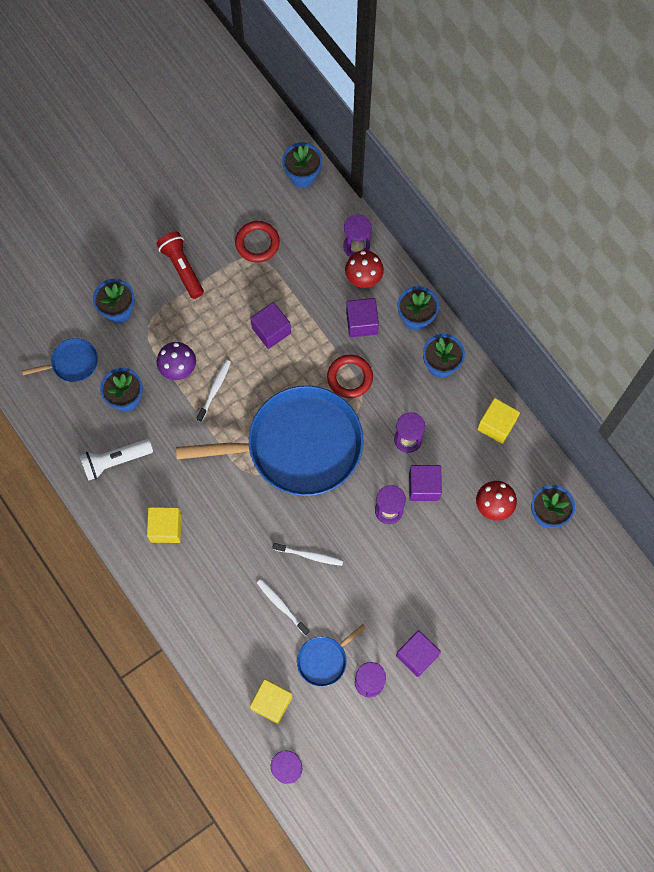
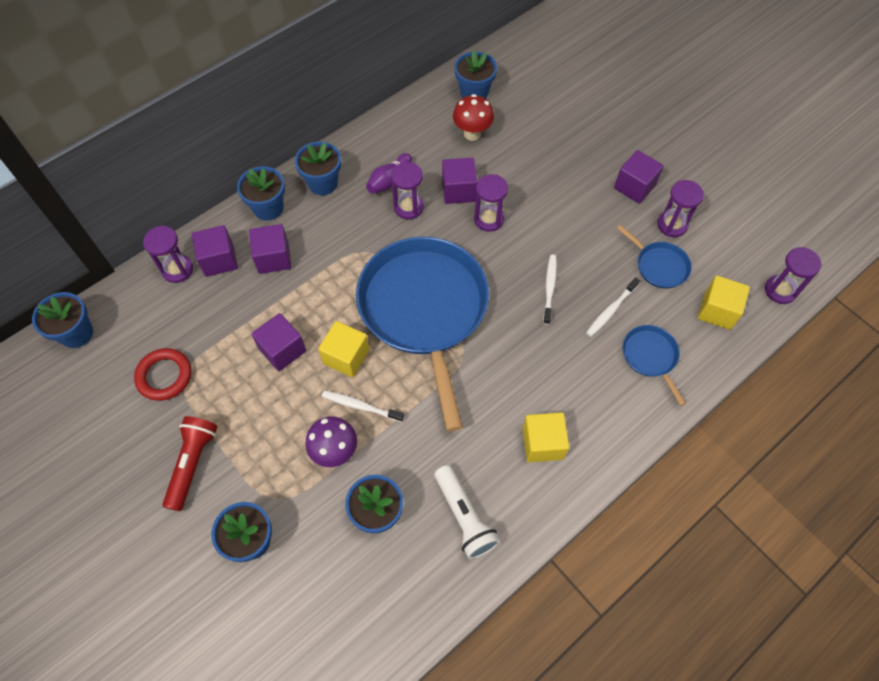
camera: 95 degrees left, 10 degrees down
(72, 363) = (329, 596): blue pan -> blue pan (650, 357)
(182, 268) = (193, 463): red flashlight -> red flashlight turned 135 degrees clockwise
(350, 377) = (340, 265): red ring -> none
(363, 279) = (219, 260): red mushroom -> purple cube
(440, 423) = (389, 180): none -> purple bowling pin
(496, 425) = (387, 134): yellow cube -> yellow cube (346, 357)

